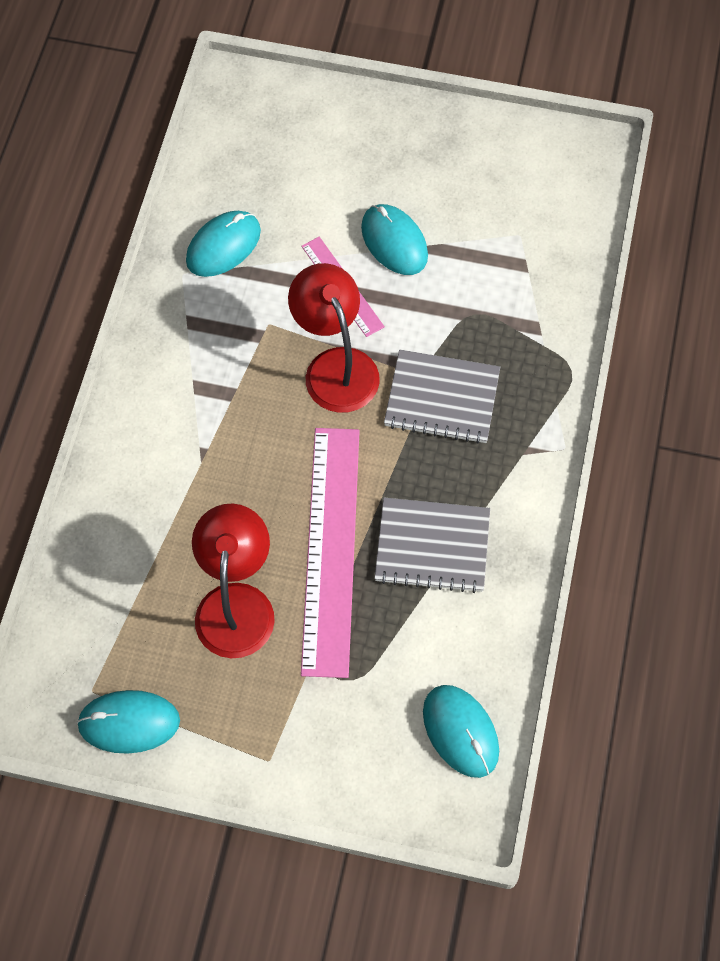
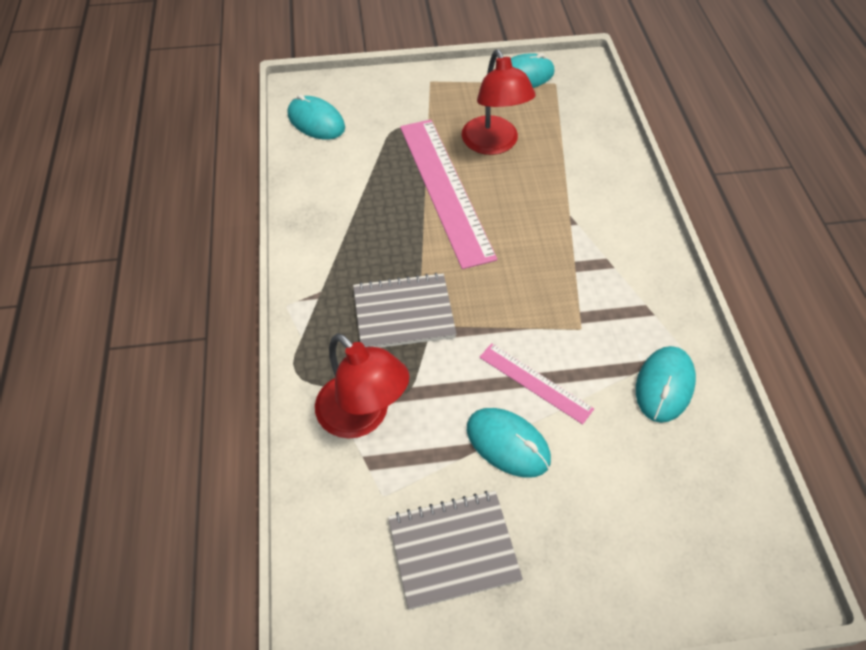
camera: 160 degrees right, 10 degrees down
(335, 366) = (505, 311): red lamp -> red lamp (362, 417)
(432, 546) = (372, 210): grey notebook -> grey notebook (453, 549)

